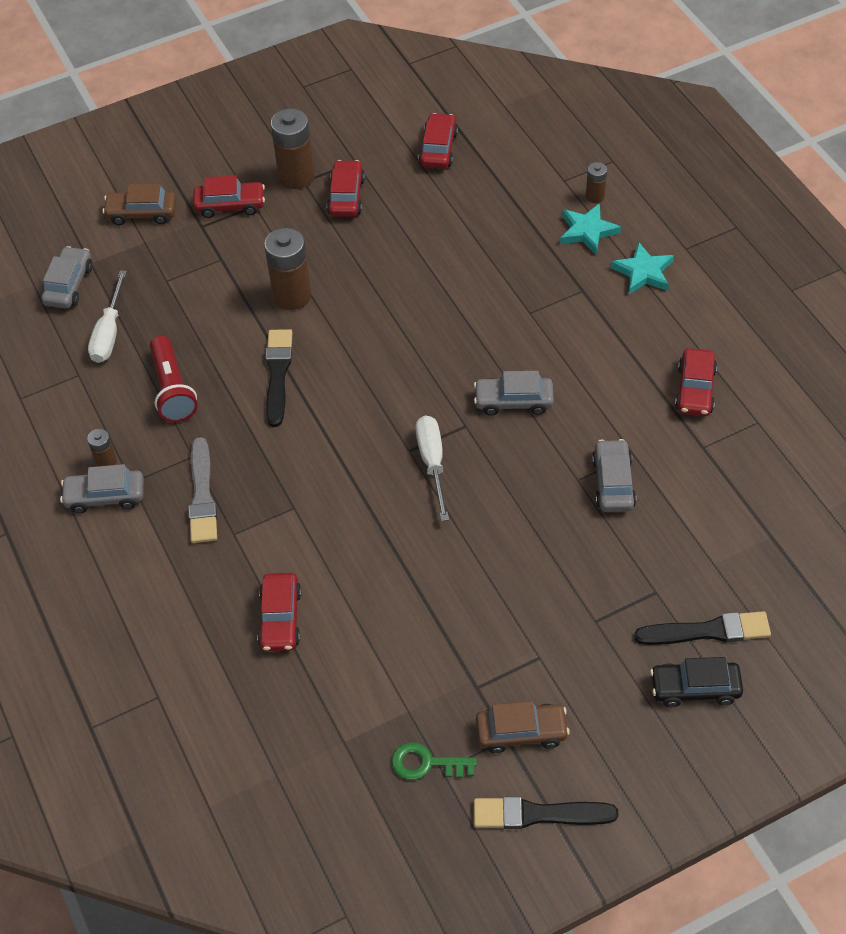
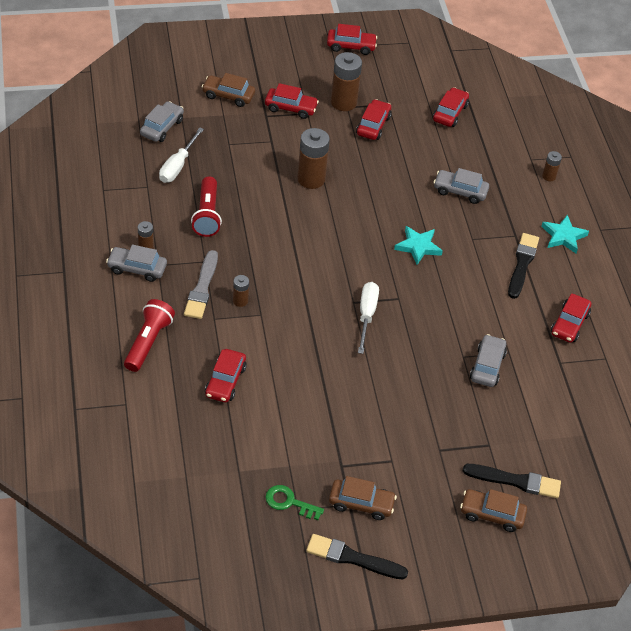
camera: 10 degrees right, 5 degrees down
(157, 597) = (148, 342): none -> red flashlight
(259, 497) = (240, 301): none -> brown battery
(278, 96) = (351, 46): none -> red car
(278, 374) = (282, 226): black brush -> black brush (522, 264)
(513, 401) = (438, 293): grey car -> grey car (460, 191)
(587, 231) = (534, 198): turquoise star -> turquoise star (418, 247)
(695, 688) = (492, 514): black car -> brown car

